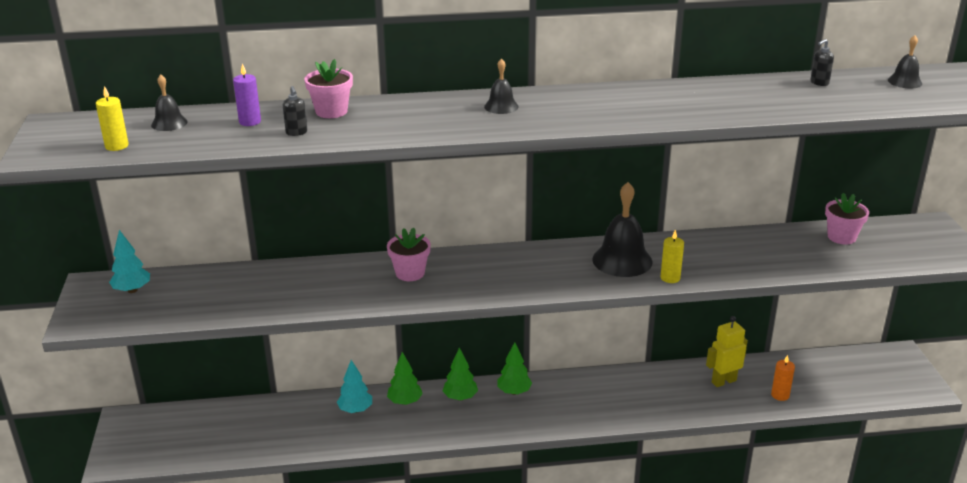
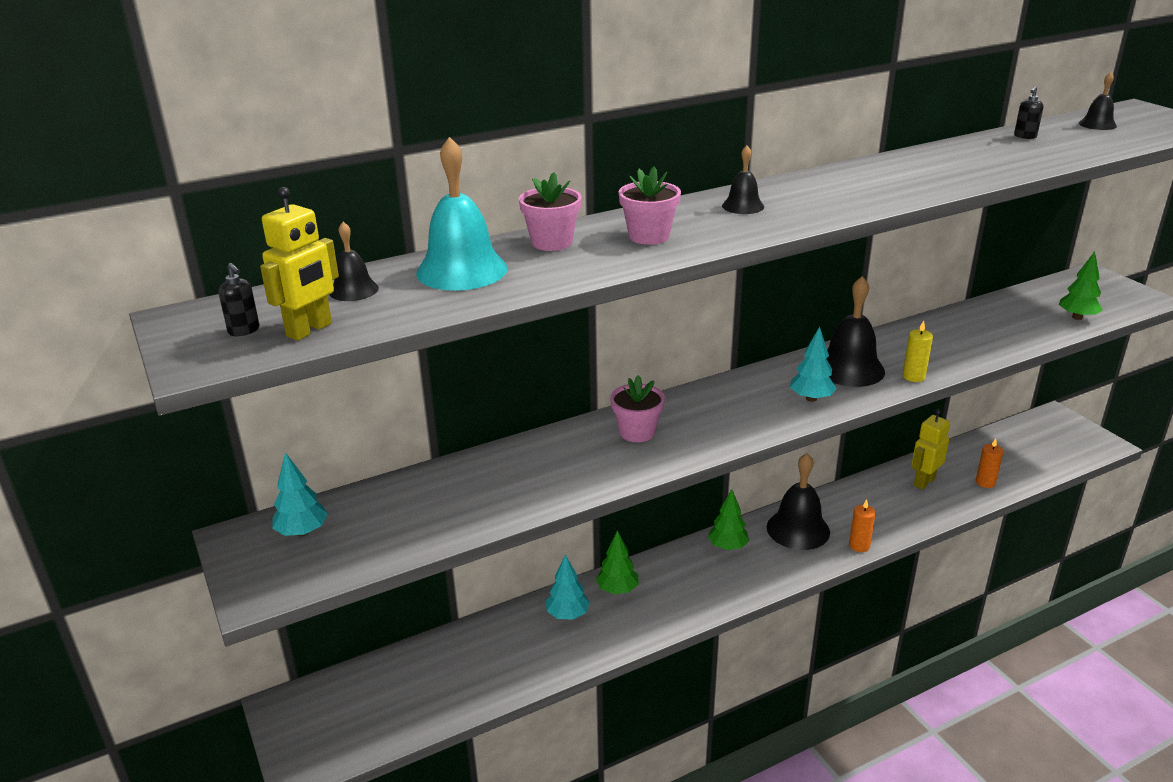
camera: 20 degrees left, 0 degrees up
(117, 146) = (310, 330): yellow candle -> yellow robot
(250, 122) = (461, 270): purple candle -> turquoise bell
(296, 132) = (537, 273): black soap dispenser -> black soap dispenser (244, 330)
(460, 397) = (675, 568): green tree -> green tree (1077, 317)
(567, 277) = (811, 398): none -> turquoise tree
(582, 393) = (798, 529): none -> black bell
(624, 418) = (859, 545): none -> orange candle
(841, 237) = (1029, 303): pink flower pot -> pink flower pot (649, 236)

